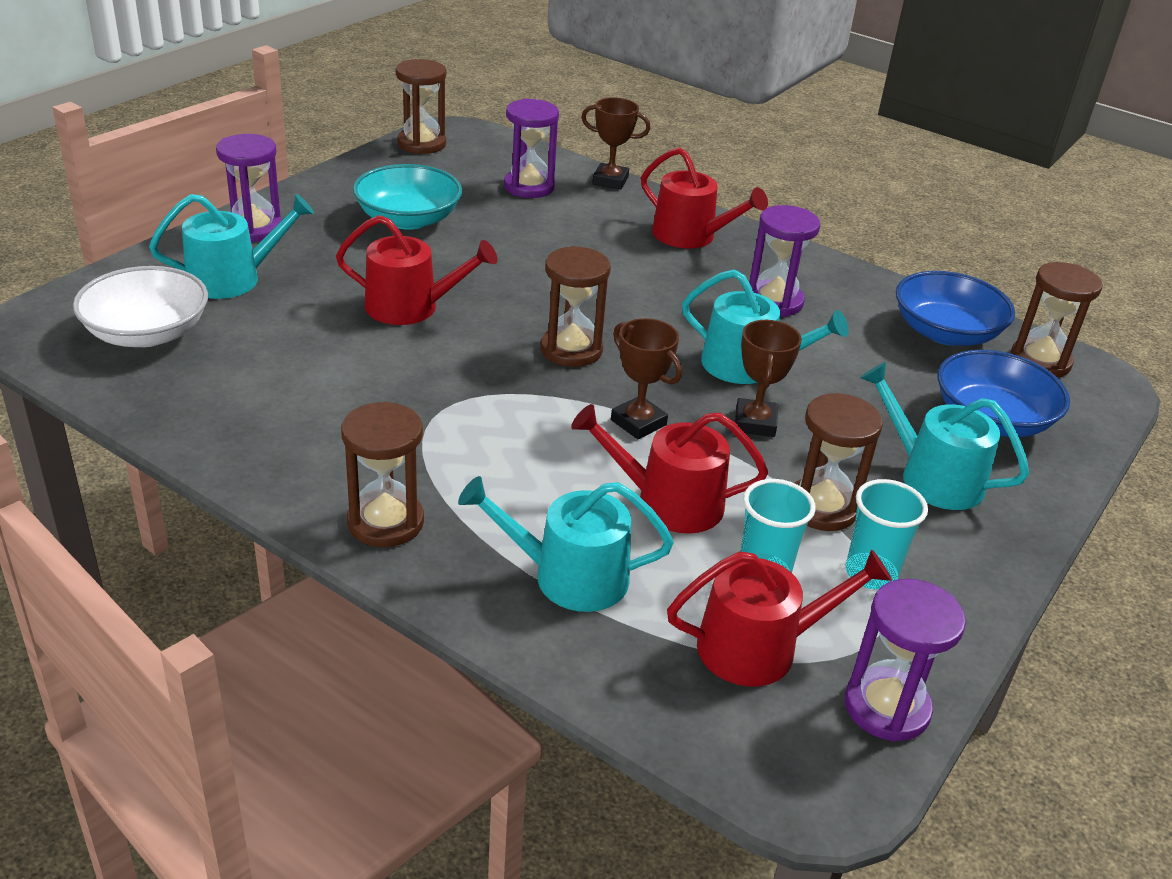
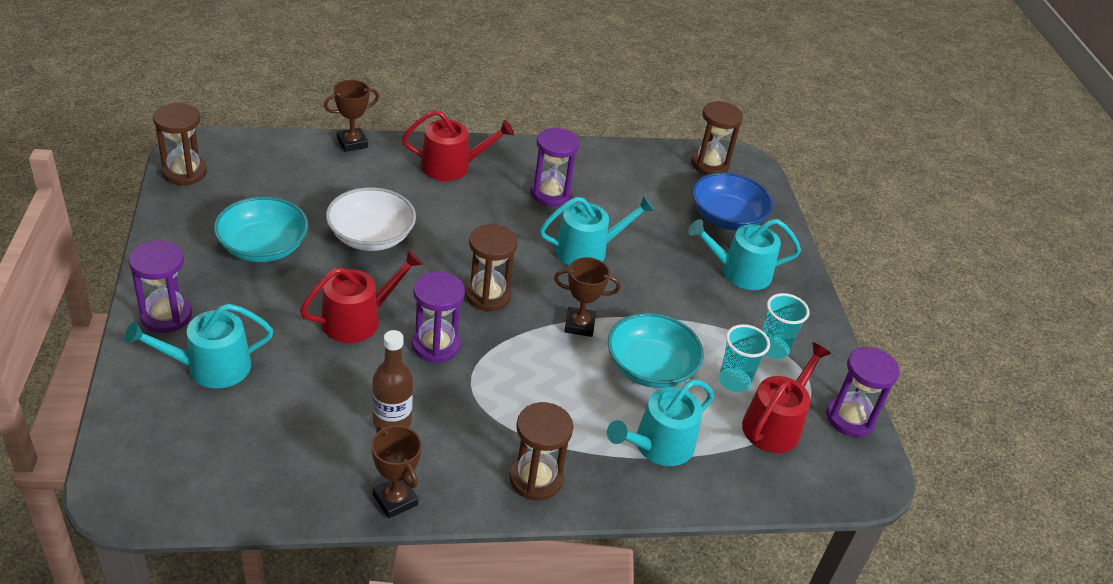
camera: 45 degrees left, 5 degrees up
(147, 333) = (214, 447): white bowl -> white bowl (371, 236)
(232, 279) = (210, 367): turquoise watering can -> turquoise watering can turned 135 degrees counterclockwise
(320, 396) = (392, 421): none -> brown bottle
(529, 187) = (307, 175): purple hourglass -> purple hourglass (436, 345)
(669, 502) = (650, 367): red watering can -> turquoise bowl
(755, 423) = (632, 288): brown trophy -> brown trophy (395, 500)
(821, 507) = (715, 323): brown hourglass -> none
(945, 332) = (651, 168): blue bowl -> none

